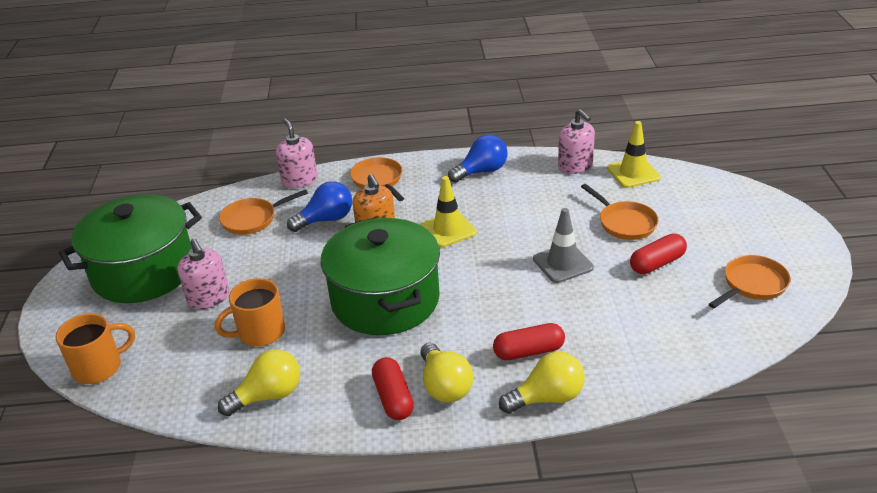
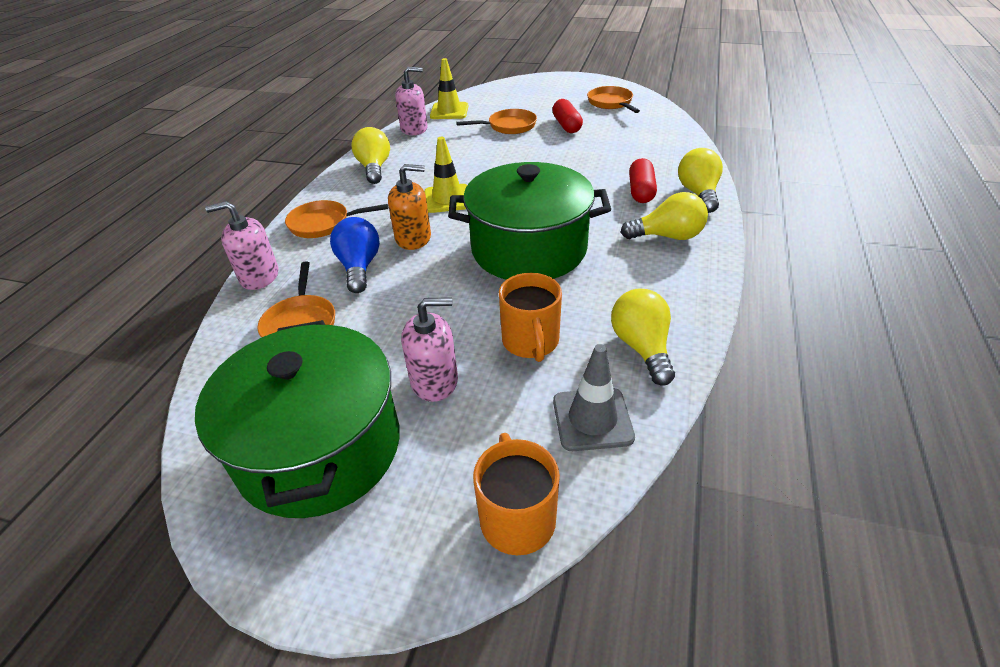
camera: 70 degrees left, 5 degrees up
(393, 398) = (673, 266): red capsule -> none
(481, 171) = (374, 168): blue light bulb -> yellow light bulb
(563, 263) = (540, 158): grey traffic cone -> grey traffic cone (592, 419)

